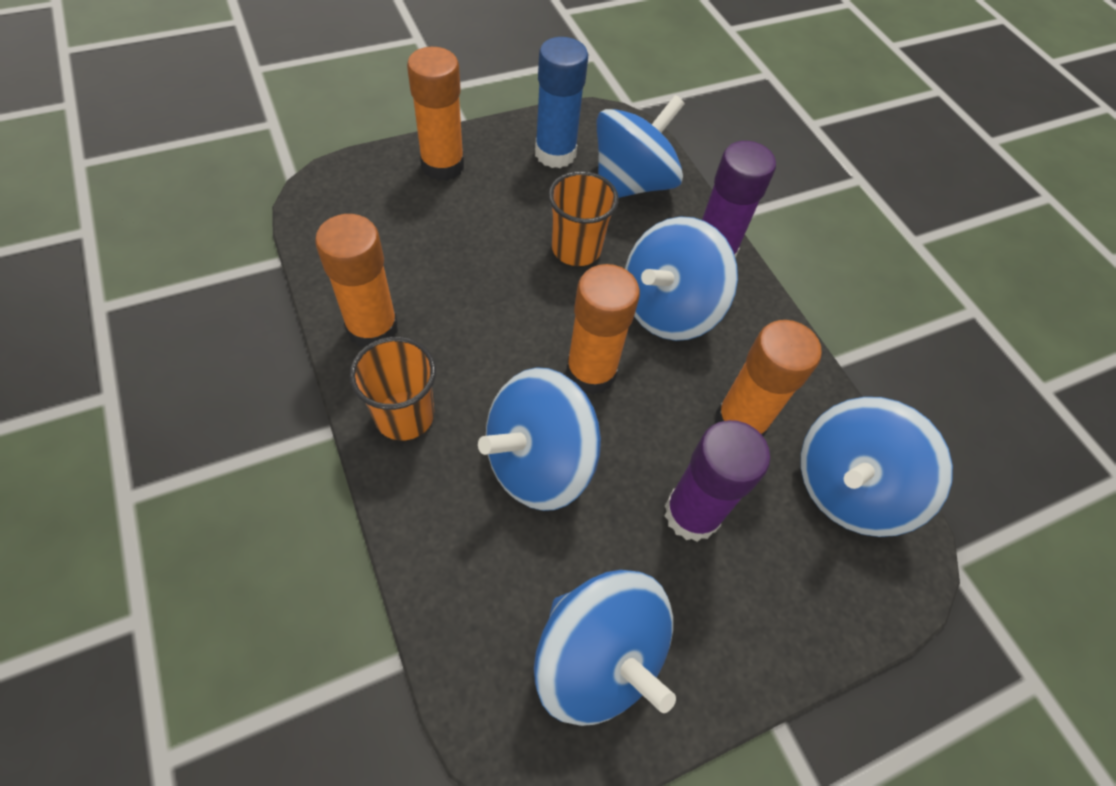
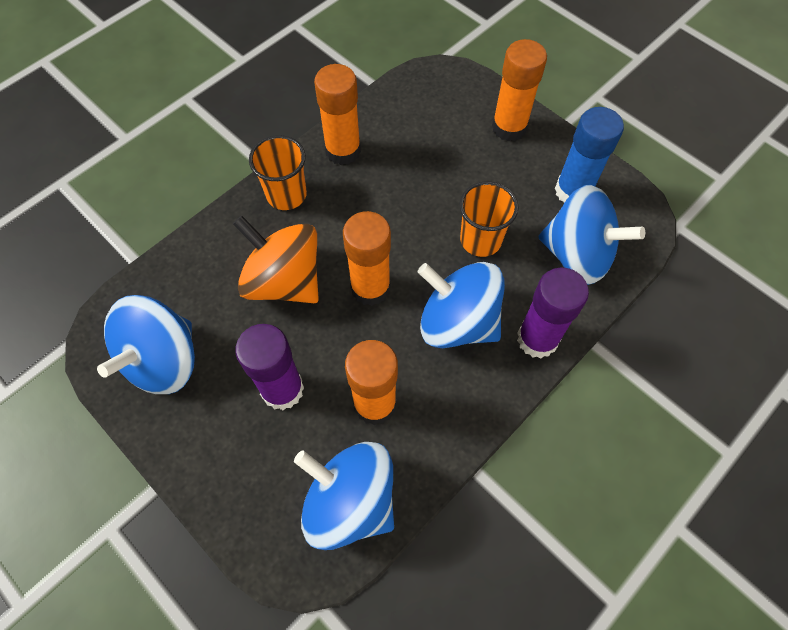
camera: 75 degrees right, 5 degrees up
(538, 462) = (284, 281): blue spinning top -> orange spinning top

